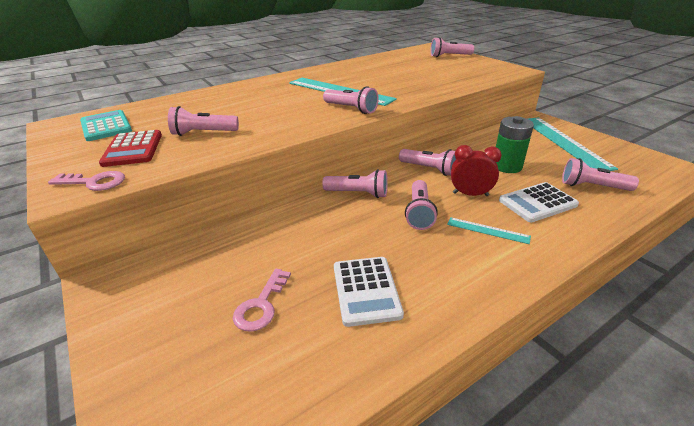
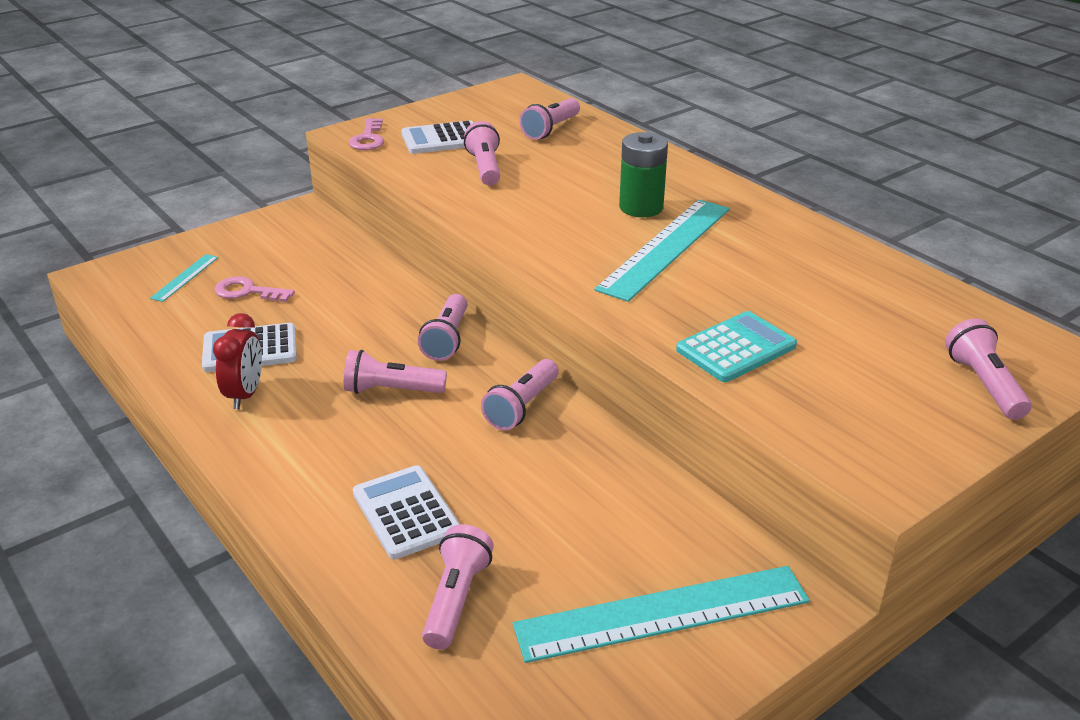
camera: 85 degrees right, 0 degrees up
(106, 126) = (508, 112): turquoise calculator -> turquoise calculator (736, 348)
(133, 149) = (442, 139): red calculator -> white calculator
(351, 109) = (577, 261): pink flashlight -> pink flashlight (550, 129)
(470, 194) = (438, 443): red clock -> red clock (245, 394)
(488, 230) = (340, 448): turquoise ruler -> turquoise ruler (185, 277)
(507, 166) = (536, 499): green battery -> green battery (641, 207)

